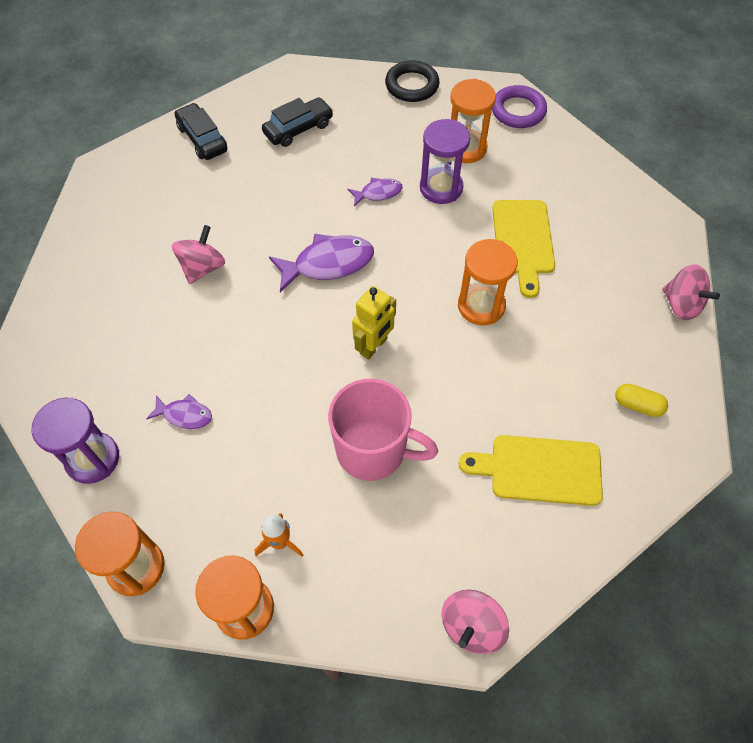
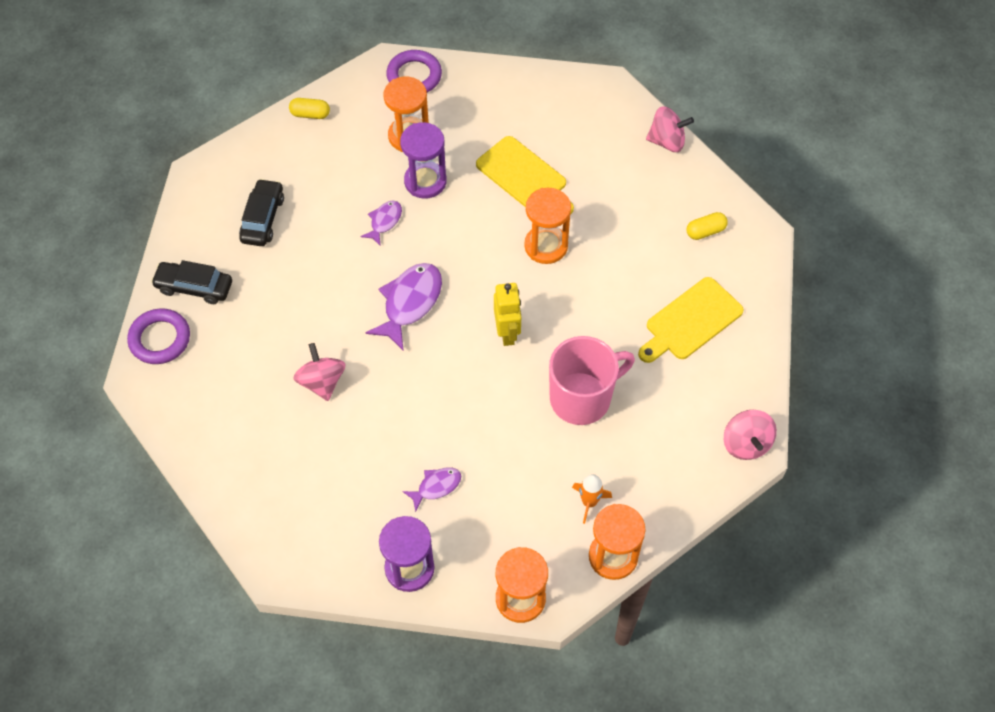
camera: 45 degrees left, 0 degrees up
(142, 155) = (160, 339): none -> purple ring
(412, 85) = (310, 114): black ring -> yellow capsule

